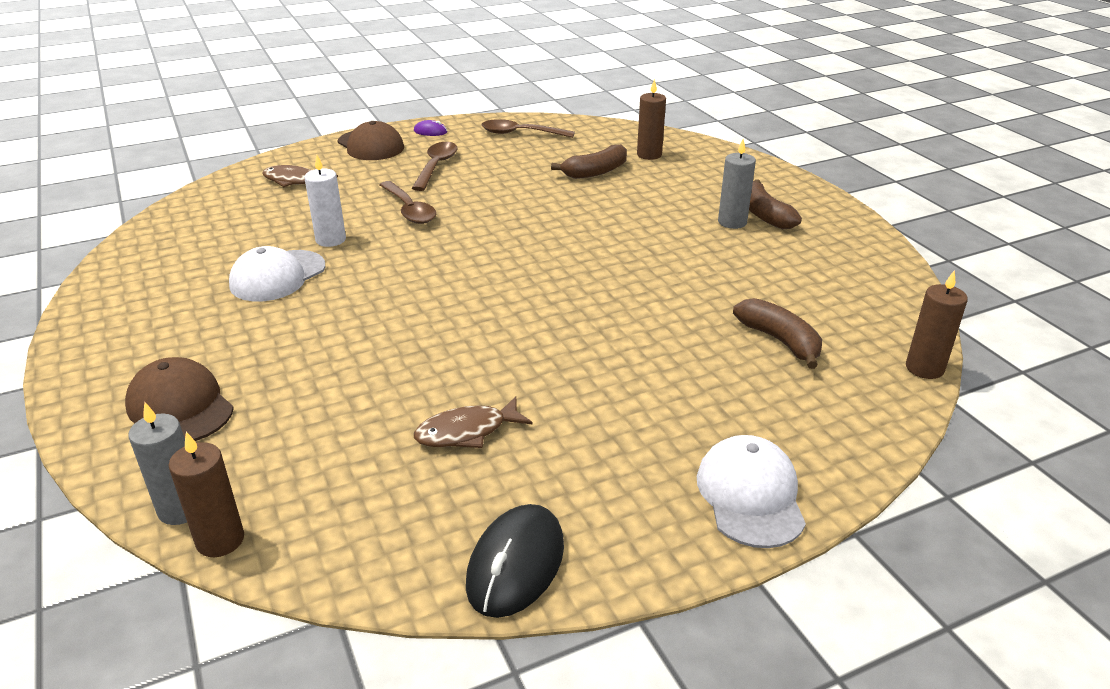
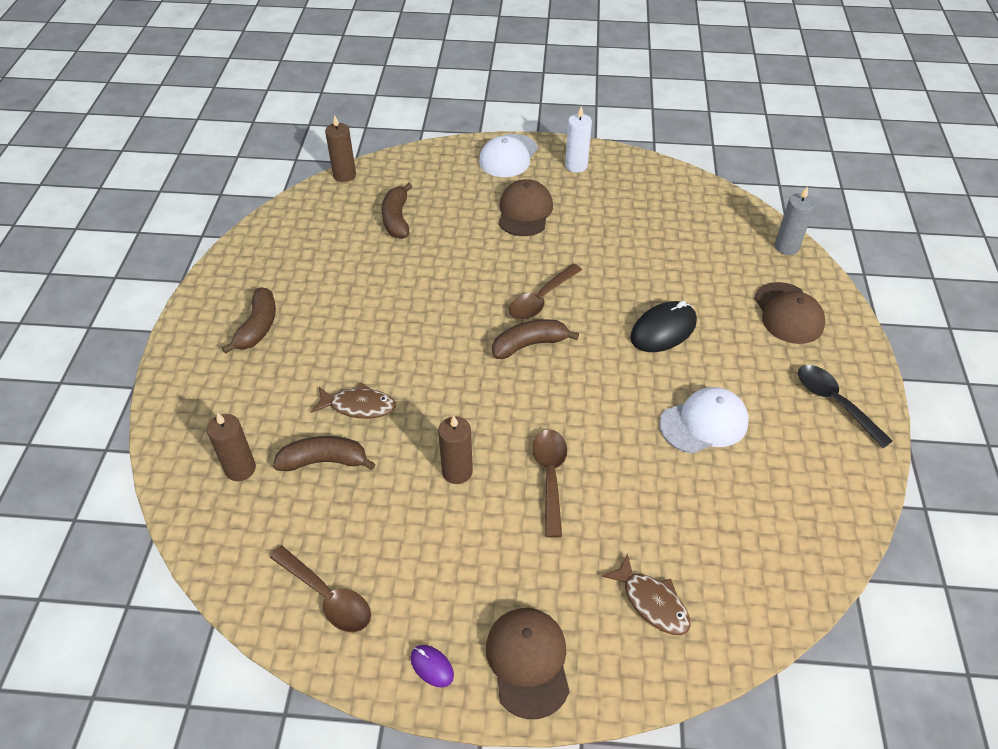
camera: 150 degrees left, 15 degrees up
(124, 332) = (834, 402): none -> black spoon
(220, 540) = (767, 224): brown candle -> brown candle (457, 471)
(331, 240) = (644, 458): white candle -> white candle (576, 166)
(436, 166) = (477, 558): brown spoon -> brown spoon (541, 299)
(467, 432) = (621, 233): brown fish -> brown fish (358, 406)
(496, 278) = (529, 344): none -> brown banana
(516, 564) = (633, 168): black mouse -> black mouse (663, 330)
(631, 411) = (525, 211): none -> brown cap
(732, 222) = (293, 330): grey candle -> none

